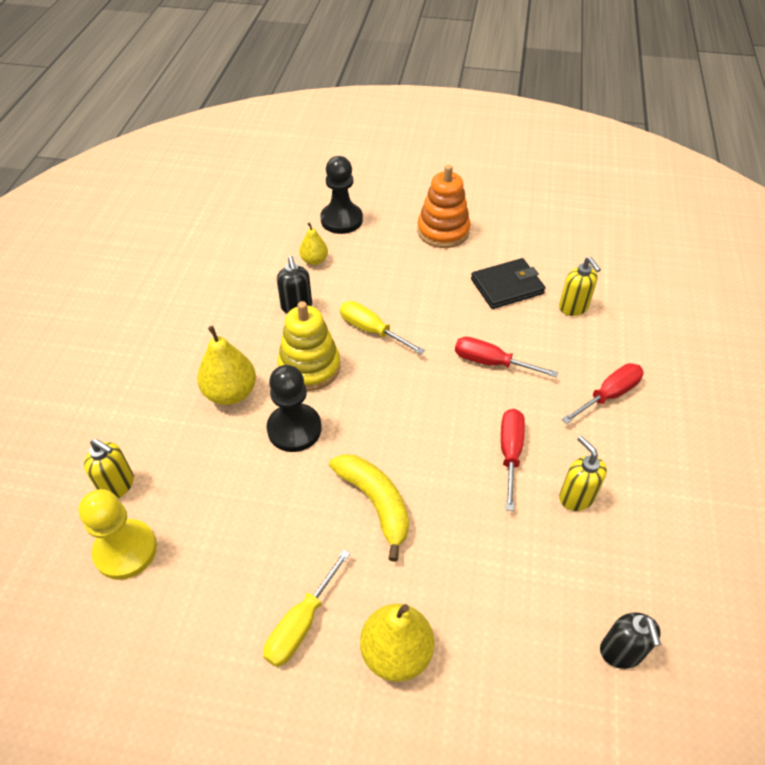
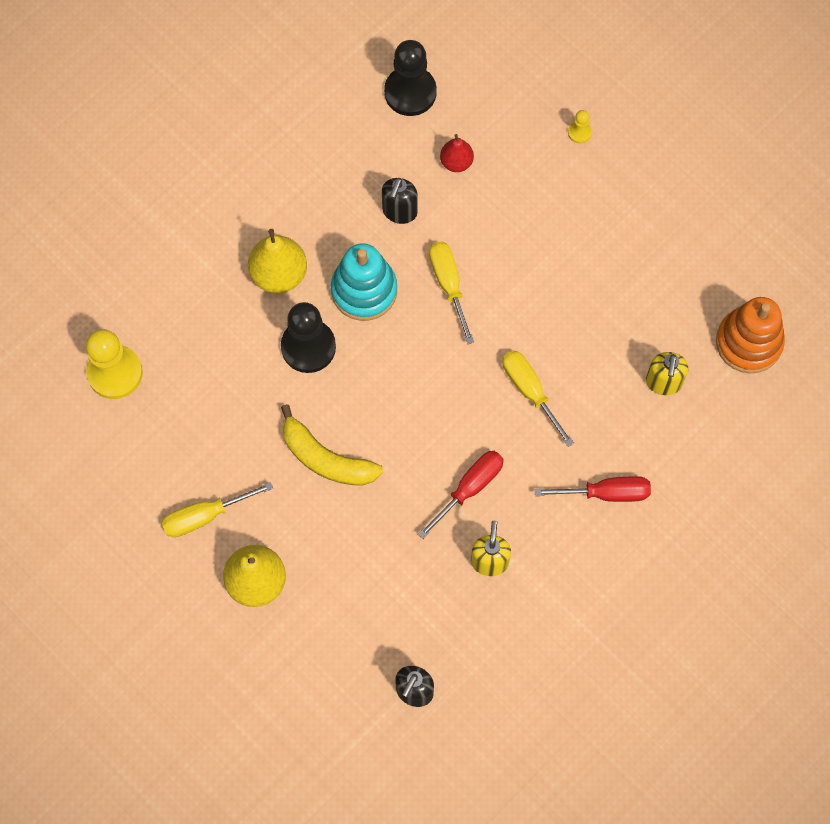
camera: 35 degrees right, 20 degrees up
(117, 485) = (138, 309): yellow soap dispenser -> none
(309, 367) = (364, 290): yellow stacking toy -> turquoise stacking toy
(314, 260) = (456, 162): yellow pear -> red pear
(341, 220) = (523, 122): black pawn -> black pawn (410, 92)
(375, 503) = (326, 458): yellow banana -> yellow banana turned 120 degrees clockwise
(383, 208) = (579, 132): none -> yellow pawn
(443, 231) = (616, 204): orange stacking toy -> orange stacking toy (748, 342)
(491, 363) = (530, 392): red screwdriver -> yellow screwdriver
(507, 286) = (620, 316): black wallet -> none

